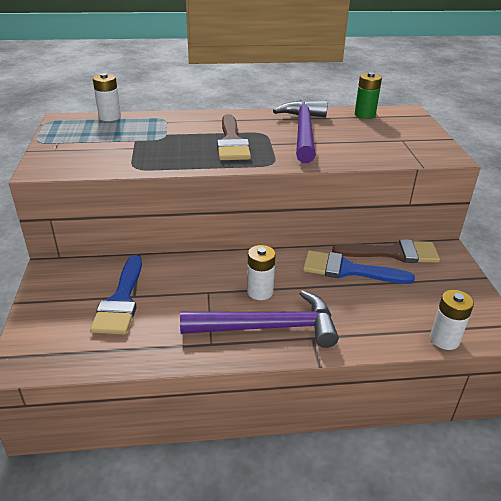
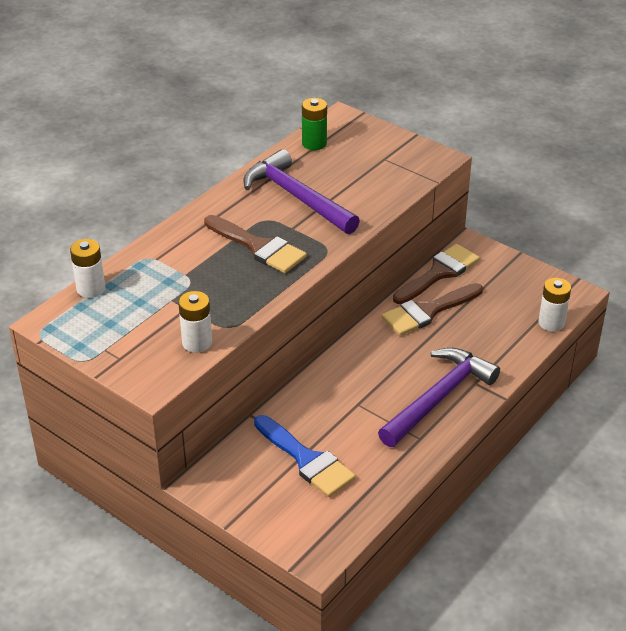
camera: 45 degrees left, 5 degrees up
(260, 292) = (394, 375): white battery -> white battery (197, 342)
(348, 270) = (428, 311): blue brush -> brown brush

